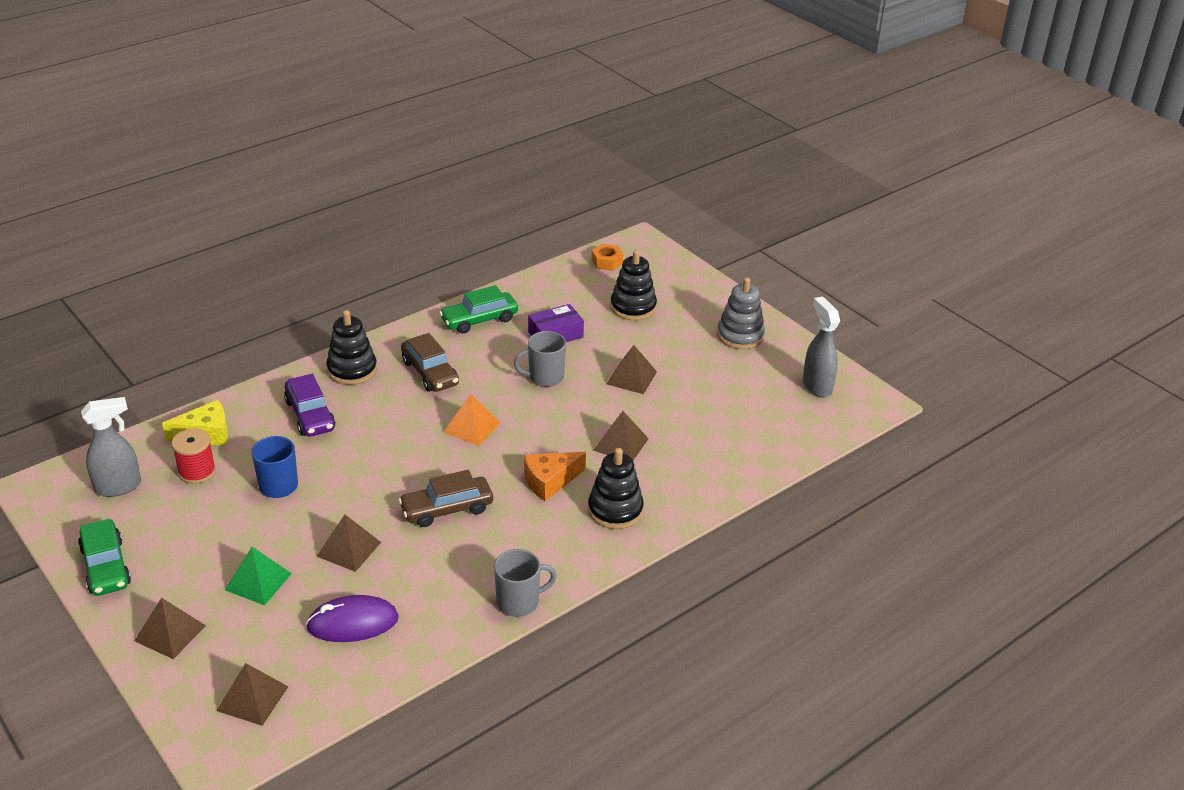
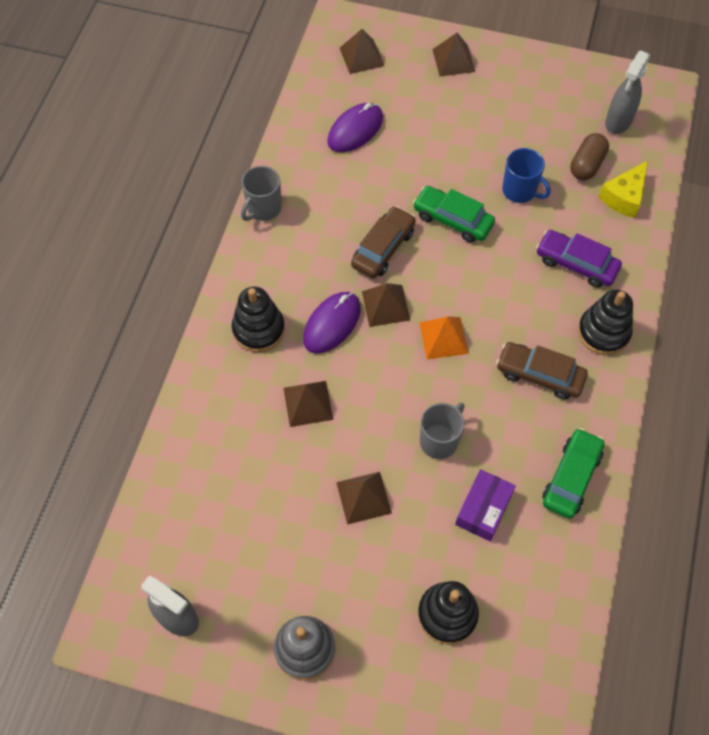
camera: 145 degrees right, 25 degrees up
(106, 566) = (545, 71): green car -> green car (452, 220)
(197, 472) = (586, 165): red spool -> brown capsule
(258, 581) = (444, 119): green pyramid -> none
(349, 549) = (415, 175): brown pyramid -> brown pyramid (385, 305)
(549, 481) = (332, 324): orange cheese -> purple mouse
(607, 262) = (542, 683): orange nut -> none

